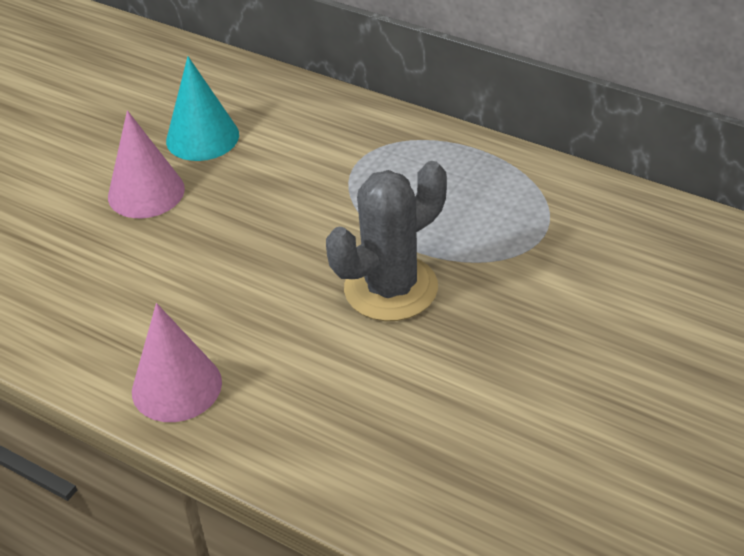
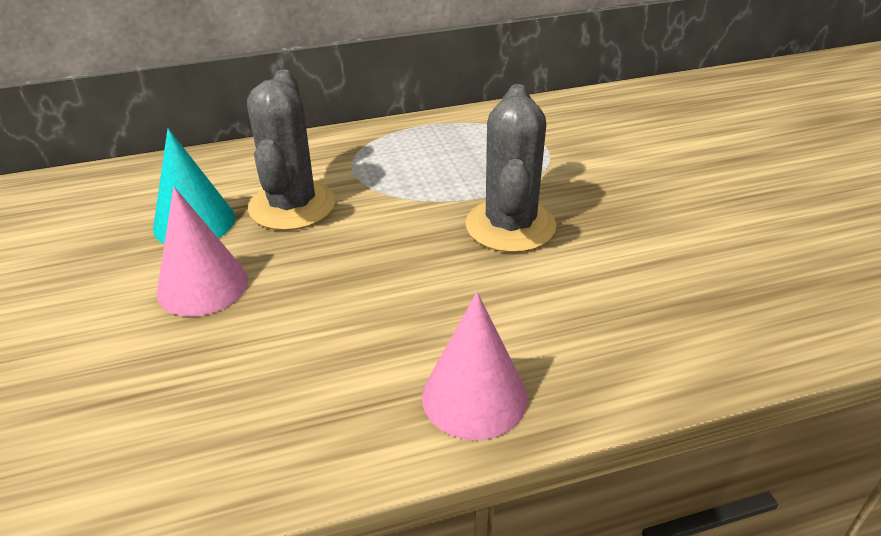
camera: 50 degrees left, 5 degrees down
(276, 164) = (292, 206): none -> grey cactus

